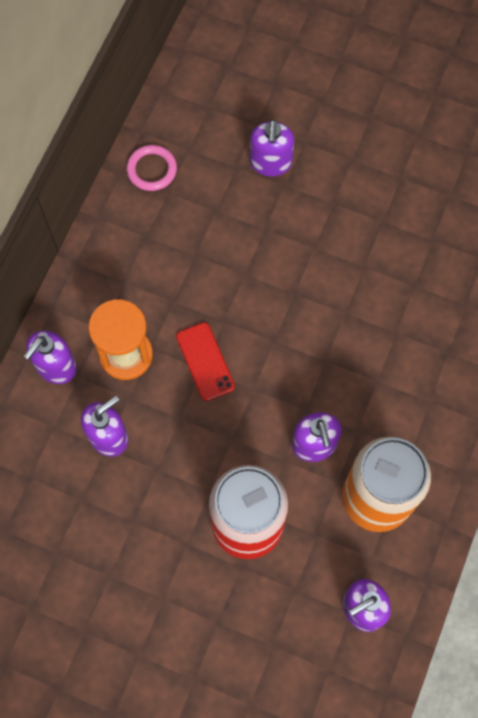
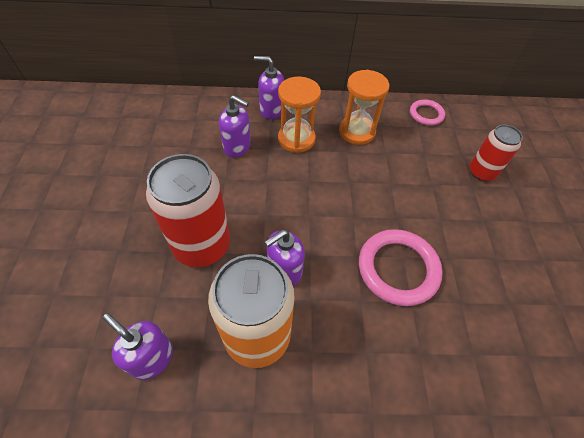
camera: 65 degrees right, 15 degrees down
(145, 272) = (357, 132): none -> orange hourglass
(205, 361) = (314, 181): red phone -> none
(271, 163) = (481, 172): purple soap dispenser -> red can
(356, 326) = (398, 269): none -> pink ring

